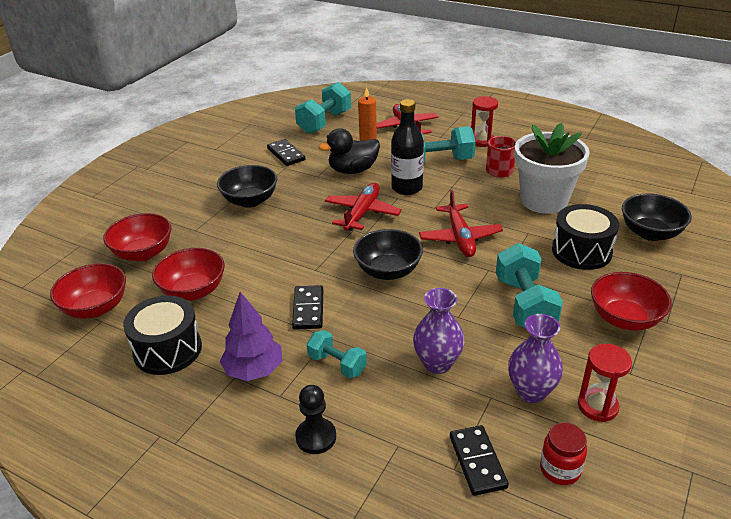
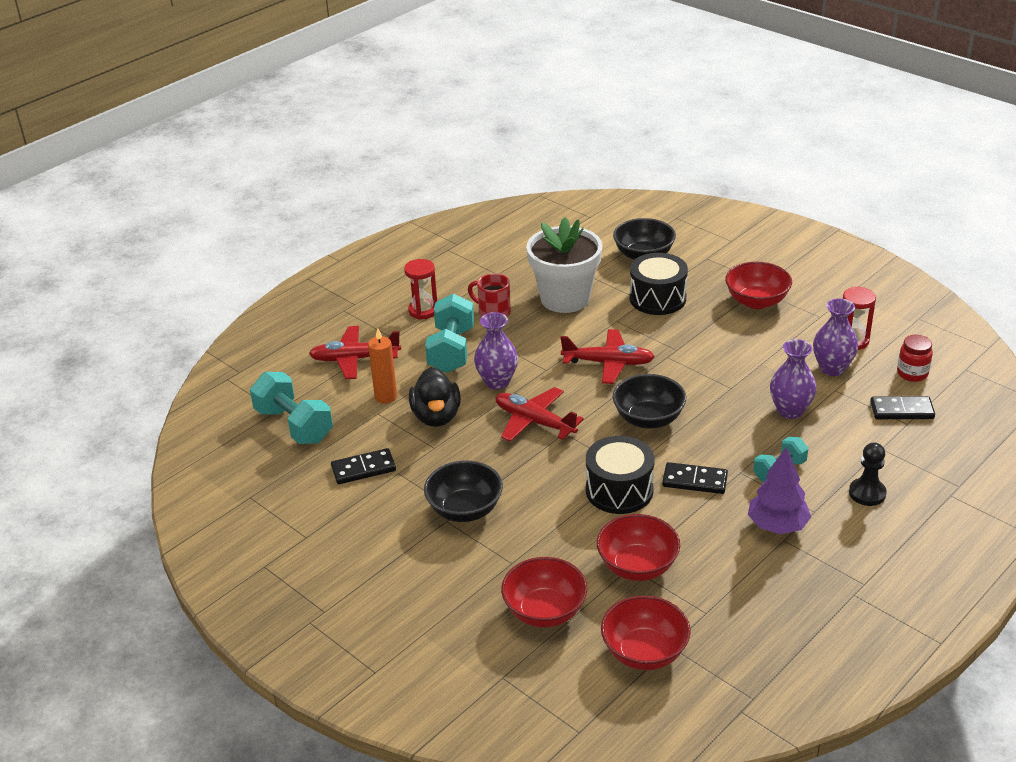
camera: 75 degrees left, 0 degrees up
(167, 350) = (733, 588): black drum -> black drum (619, 490)
(407, 188) = (497, 382): black bottle -> purple vase
(524, 304) = (724, 347): turquoise dumbbell -> none

